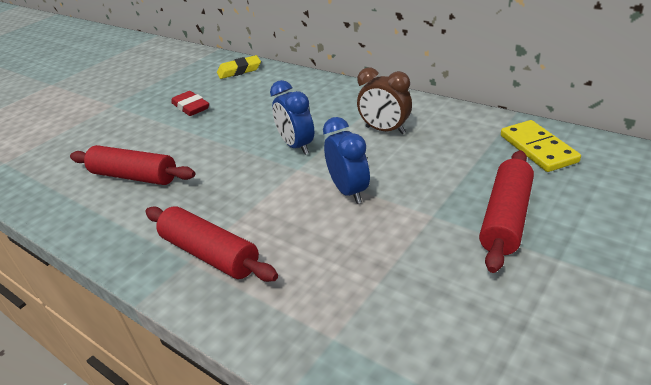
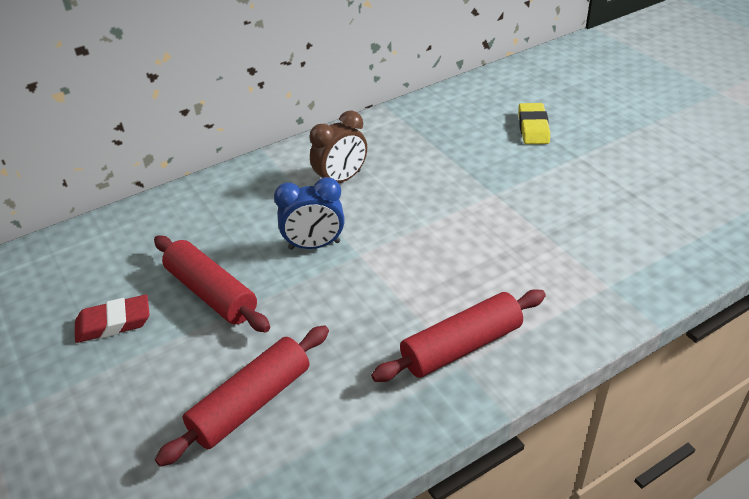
camera: 70 degrees left, 5 degrees up
(239, 71) = (59, 257): yellow eraser -> yellow eraser (533, 128)
(349, 191) = (426, 229): blue clock -> none
(505, 218) = (521, 161): red rolling pin -> red rolling pin (211, 293)
(537, 148) = (445, 114): yellow domino -> none

